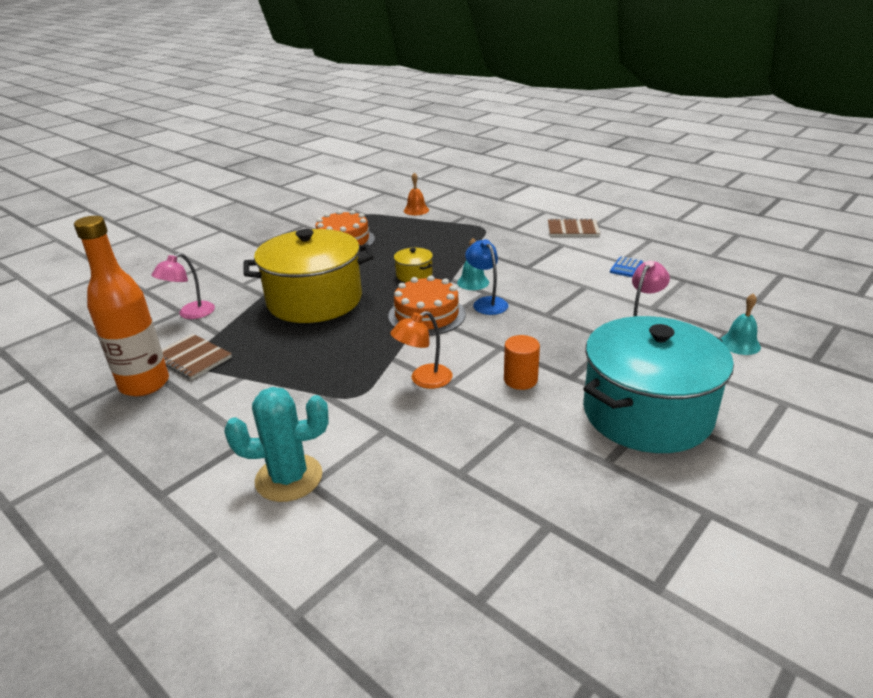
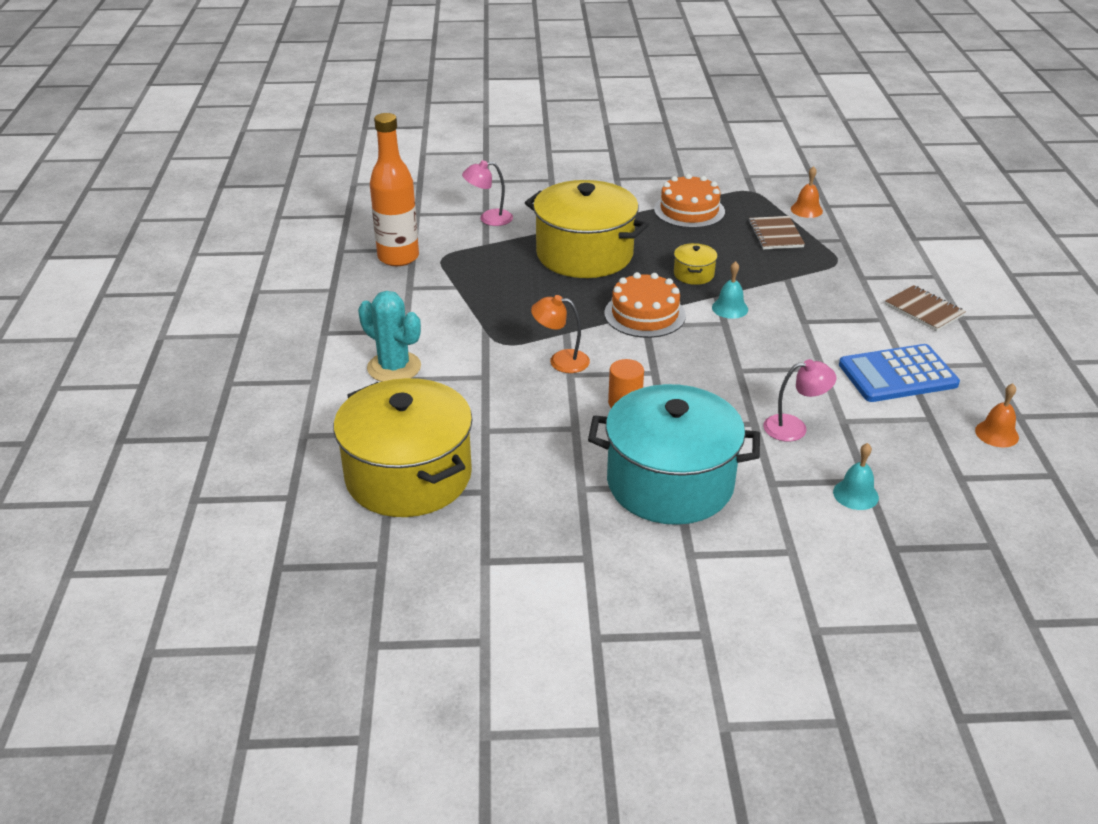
camera: 45 degrees right, 5 degrees up
(192, 358) = (446, 255): brown notebook -> brown notebook (775, 234)
(466, 567) = (408, 476): none -> yellow pot
(486, 303) = (709, 332): blue lamp -> none
(626, 267) = (897, 374): blue calculator -> blue calculator, size x2.27
(723, 269) = (996, 433): none -> orange bell

